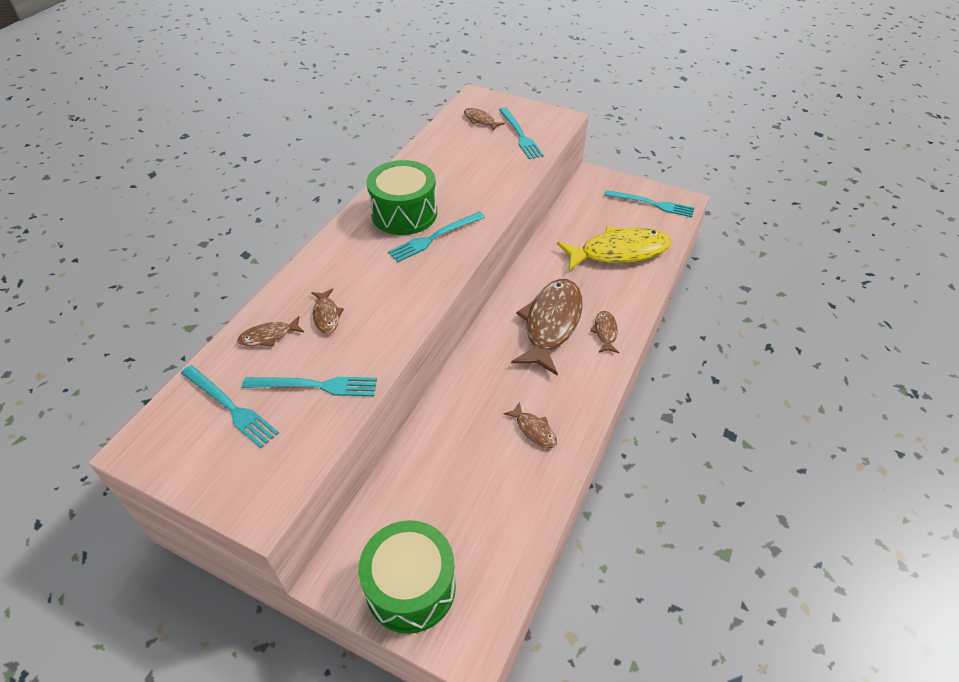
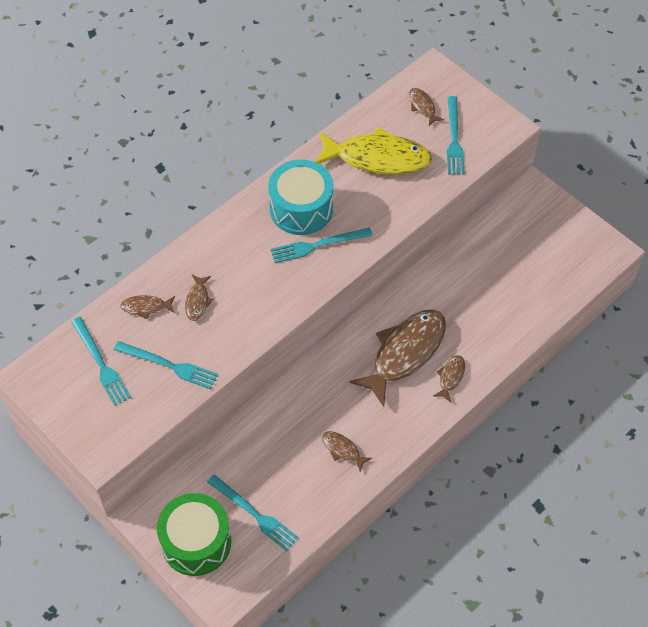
camera: 20 degrees right, 10 degrees up
(404, 213) = (301, 209): green drum -> turquoise drum
(534, 430) = (342, 450): brown fish -> brown fish turned 150 degrees clockwise
(619, 252) = (510, 293): yellow fish -> yellow fish (377, 158)
(652, 204) = (576, 244): turquoise fork -> turquoise fork (254, 514)

